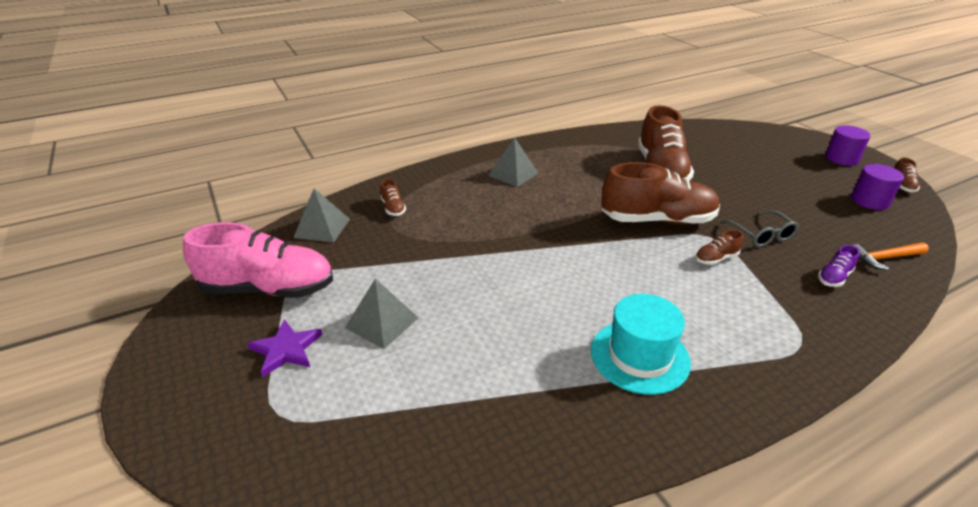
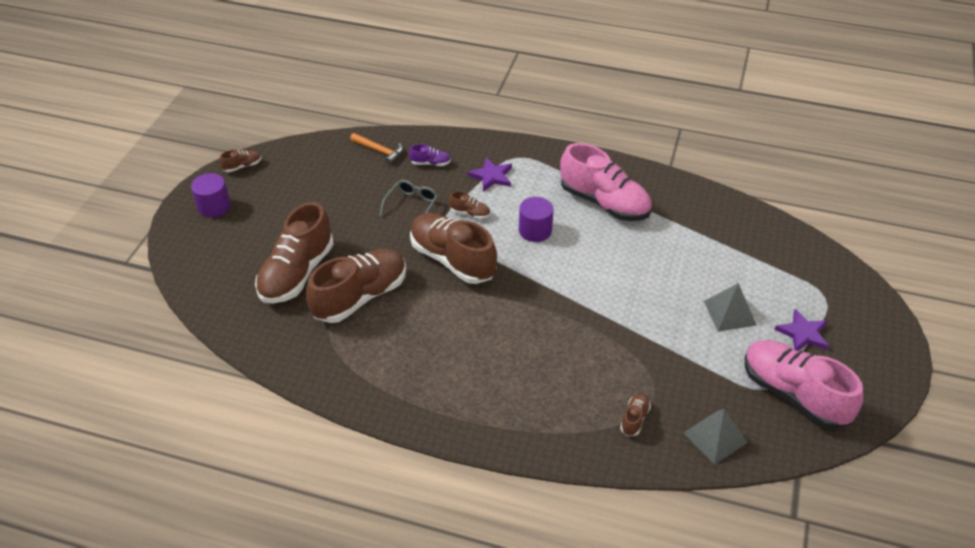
camera: 135 degrees left, 10 degrees up
(513, 174) = (482, 386): grey pyramid -> none
(639, 356) = (604, 203): turquoise hat -> pink shoe
(717, 159) = (297, 273): none -> brown shoe
(773, 304) = (491, 176): none -> purple star
(870, 201) = (292, 174): purple cylinder -> purple cylinder (535, 230)

